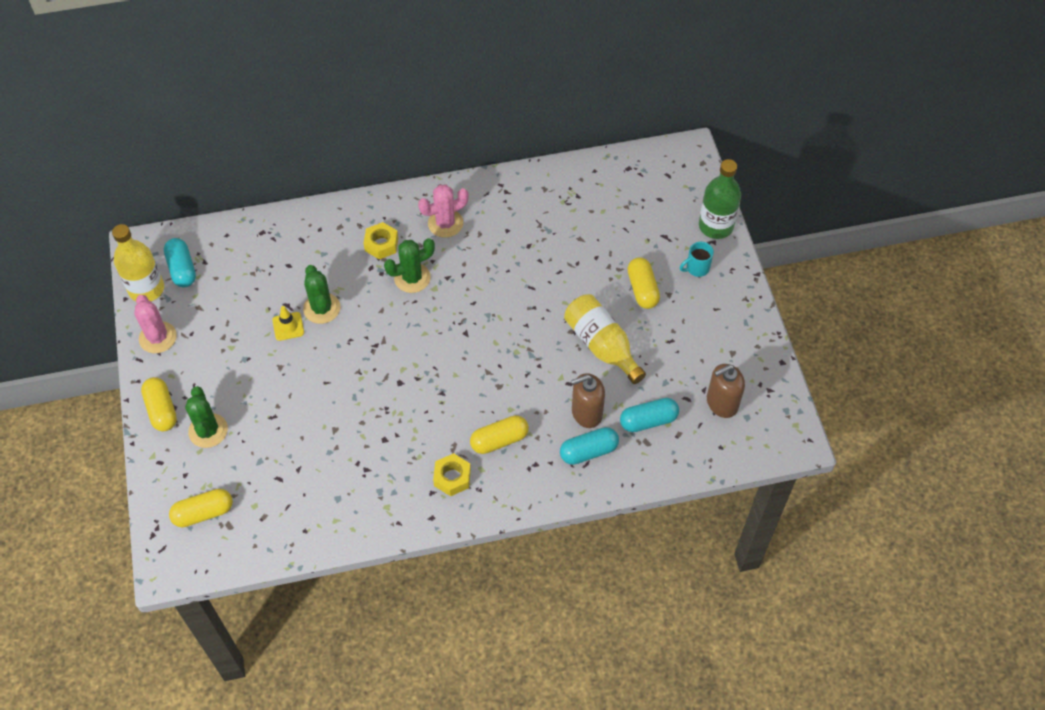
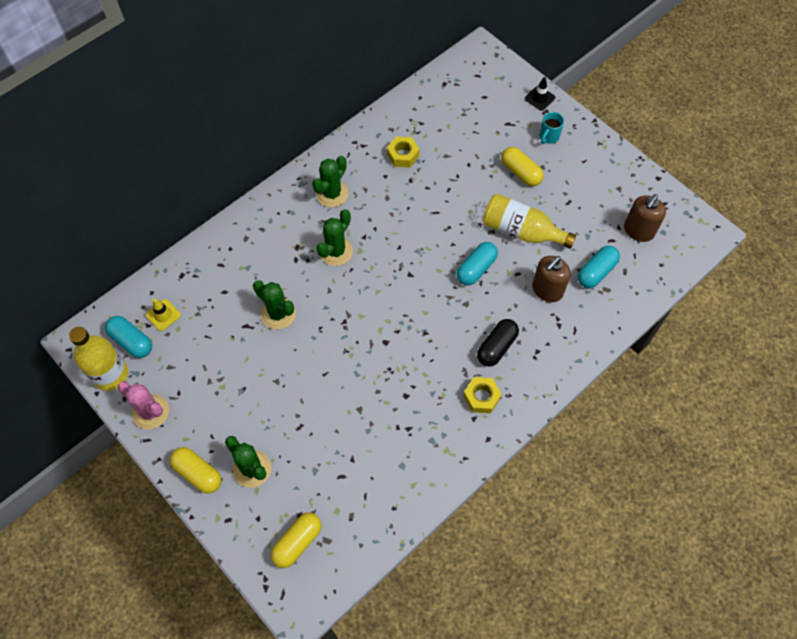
camera: 30 degrees left, 5 degrees up
(288, 326) = (260, 343): yellow traffic cone -> yellow traffic cone (163, 315)
(381, 244) = (291, 236): yellow nut -> yellow nut (403, 155)
(445, 223) = (332, 194): pink cactus -> green cactus
(499, 440) = (496, 347): yellow capsule -> black capsule
(588, 451) = (570, 319): turquoise capsule -> turquoise capsule (476, 269)
(716, 226) = (539, 98): green bottle -> black traffic cone

